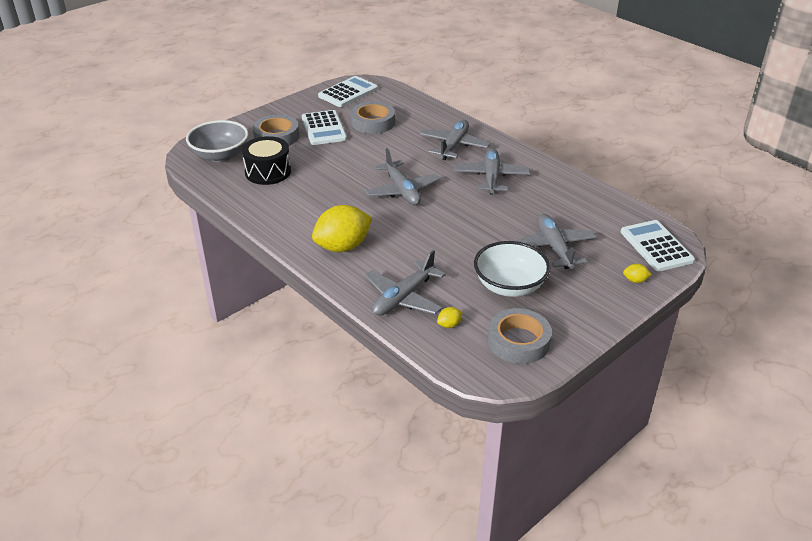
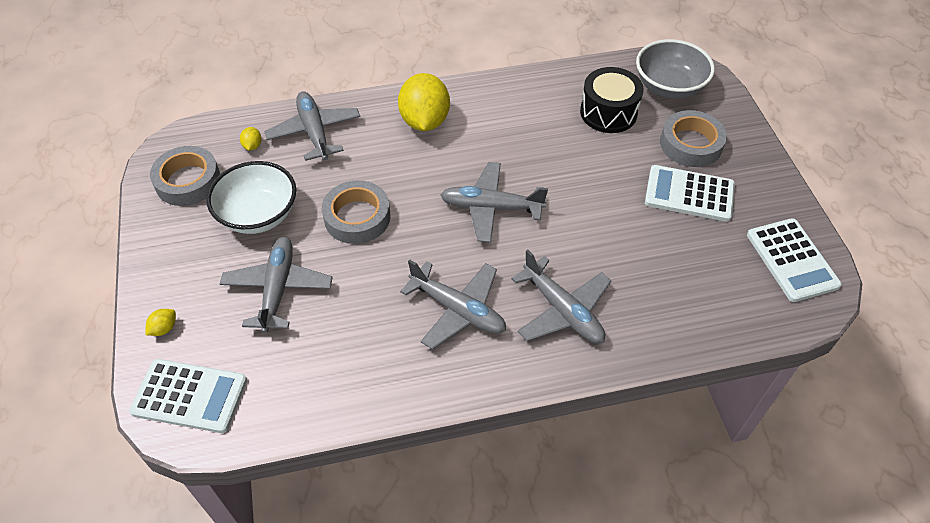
camera: 120 degrees right, 15 degrees up
(373, 122) = (680, 250): grey tape -> grey tape (357, 217)
(554, 248) = (278, 289): grey plane -> grey plane turned 105 degrees counterclockwise

